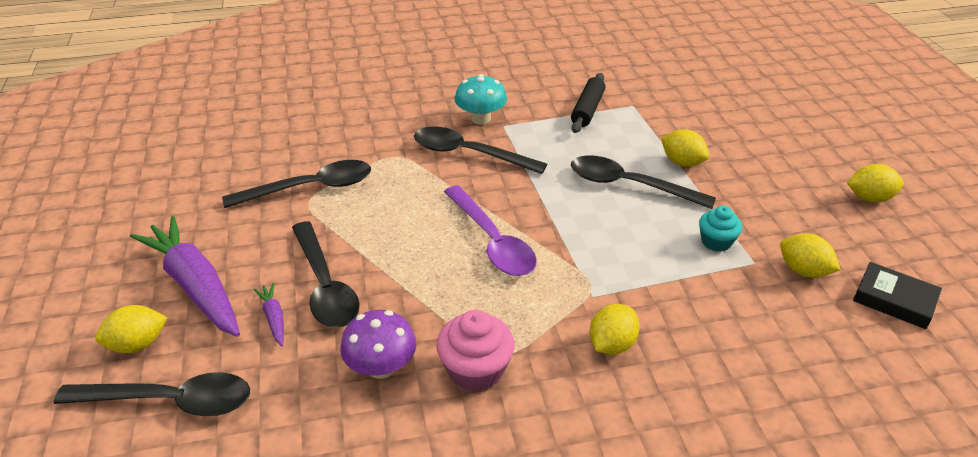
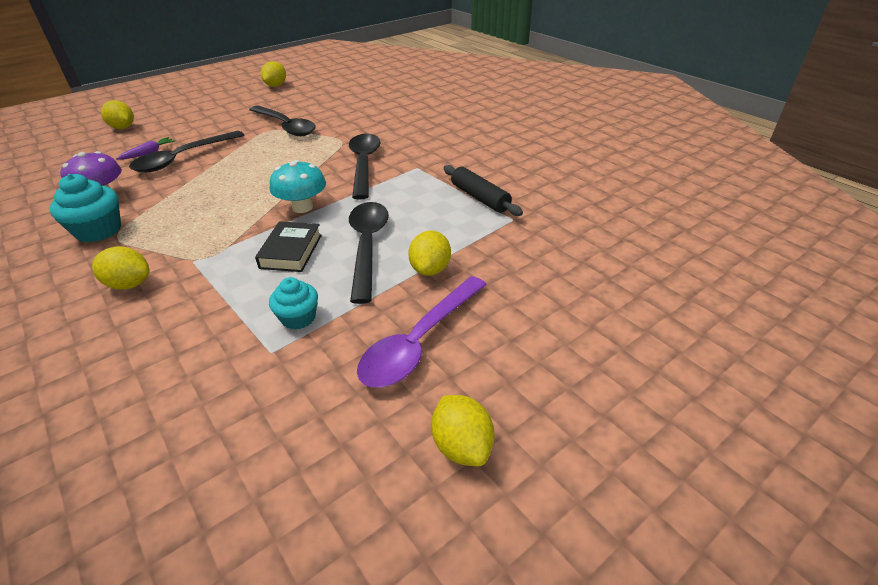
camera: 65 degrees right, 0 degrees up
(171, 401) = (76, 148): black spoon -> none
(195, 285) = (175, 125): purple carrot -> none
(476, 370) = (99, 230): pink cupcake -> turquoise cupcake
(480, 118) = (419, 156): turquoise mushroom -> turquoise mushroom (302, 207)
(492, 242) = (251, 201): purple spoon -> purple spoon (419, 342)
(587, 110) = (480, 198): black rolling pin -> black rolling pin turned 60 degrees clockwise
(803, 271) = (268, 396): yellow lemon -> yellow lemon (276, 86)
(894, 300) = (231, 499): black book -> black book (291, 251)

